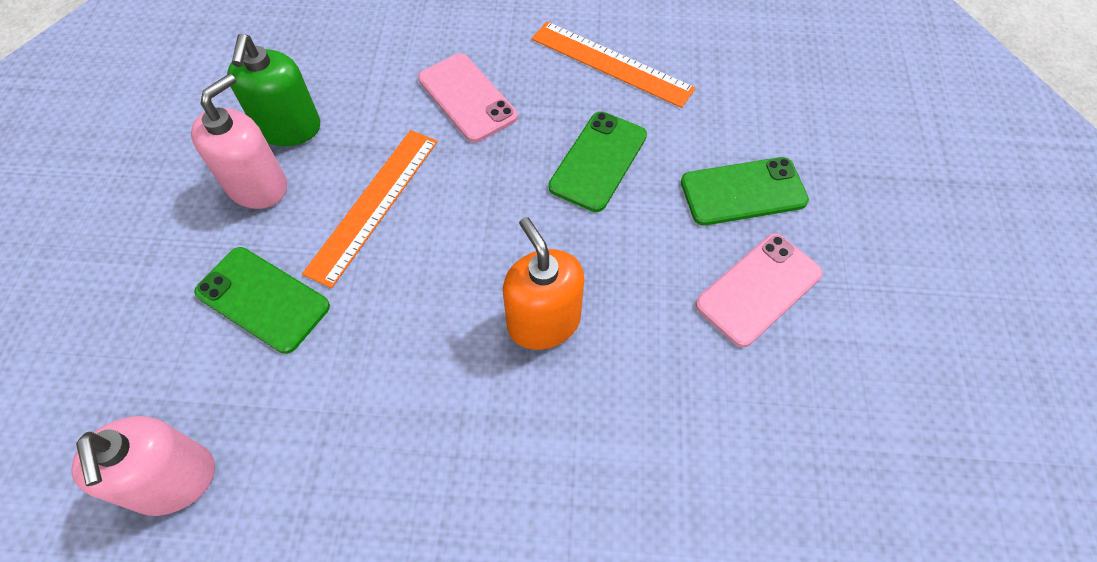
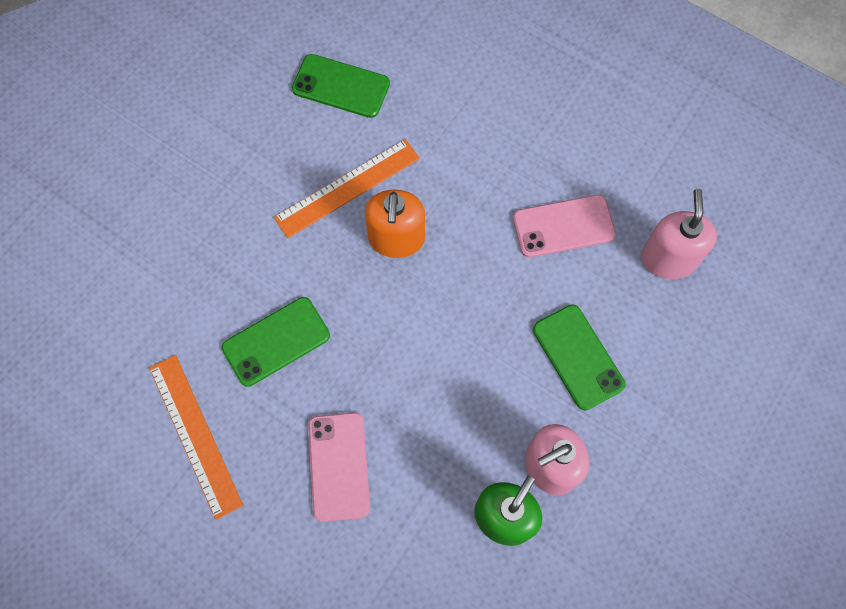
camera: 150 degrees left, 10 degrees up
(373, 204) = (467, 397): orange ruler -> orange ruler (347, 188)
(743, 191) = (193, 258): green phone -> green phone (341, 86)
(758, 289) = (244, 186): pink phone -> pink phone (563, 226)

